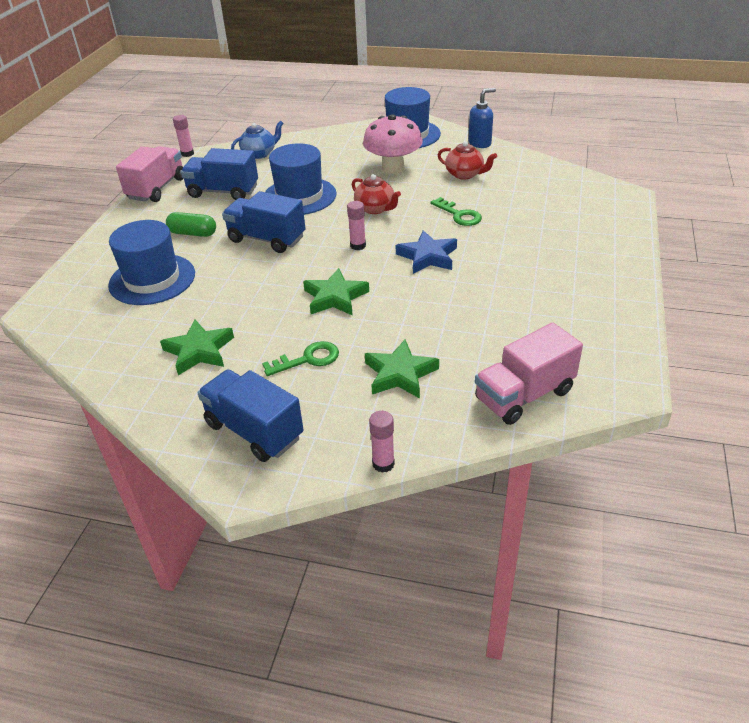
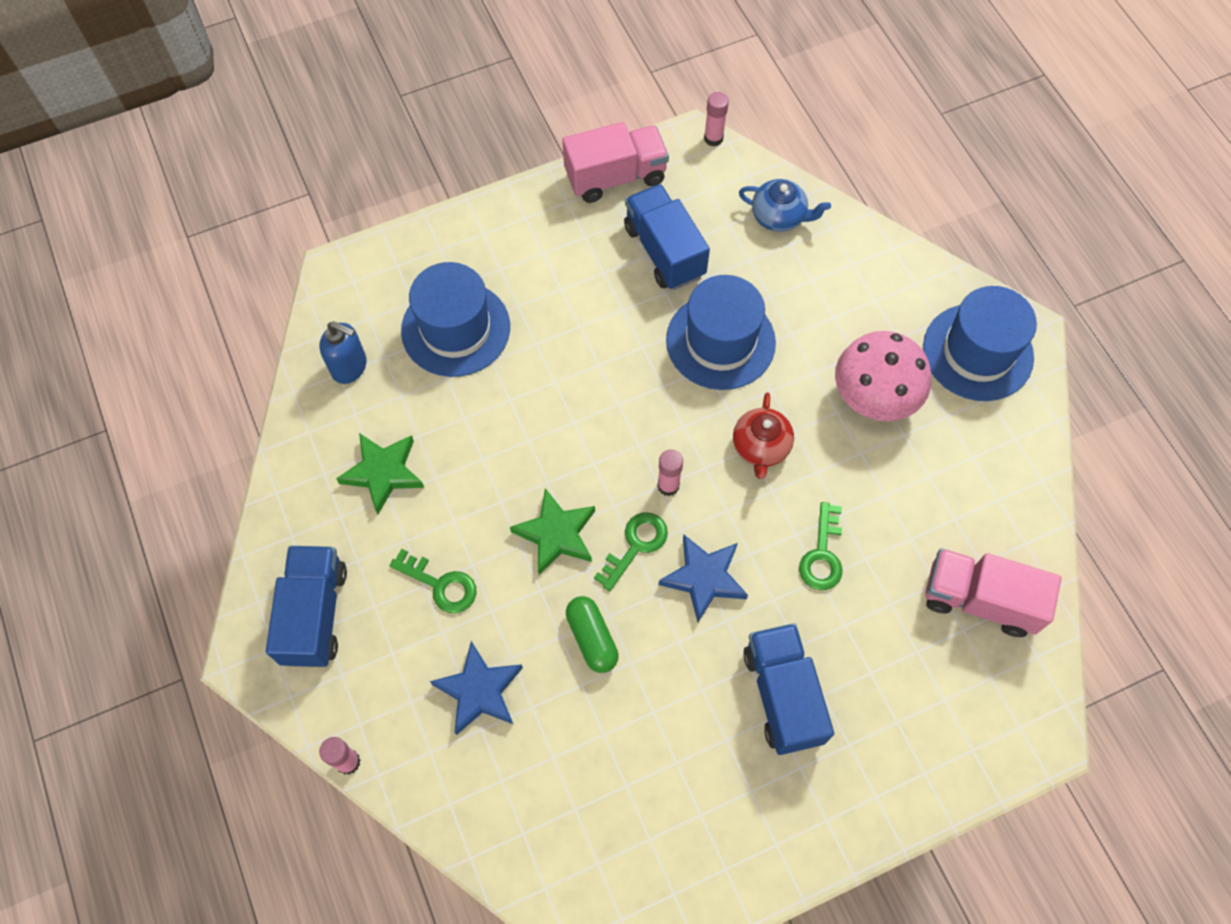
camera: 50 degrees right, 25 degrees up
(193, 233) = (561, 294): green capsule -> green capsule (592, 638)
(266, 239) = (607, 378): blue truck -> blue truck (782, 695)
(379, 271) = (635, 545): none -> green key
(400, 374) = (479, 691): green star -> blue star
(465, 174) = (929, 496): red teapot -> none
(480, 143) = (1032, 461): blue soap dispenser -> blue soap dispenser (349, 367)
(524, 395) = (530, 837): pink truck -> pink truck (979, 600)

